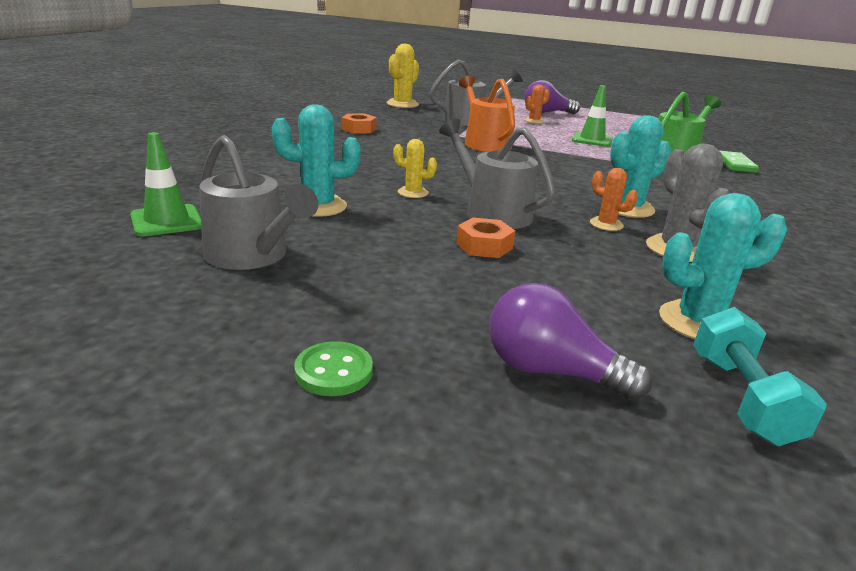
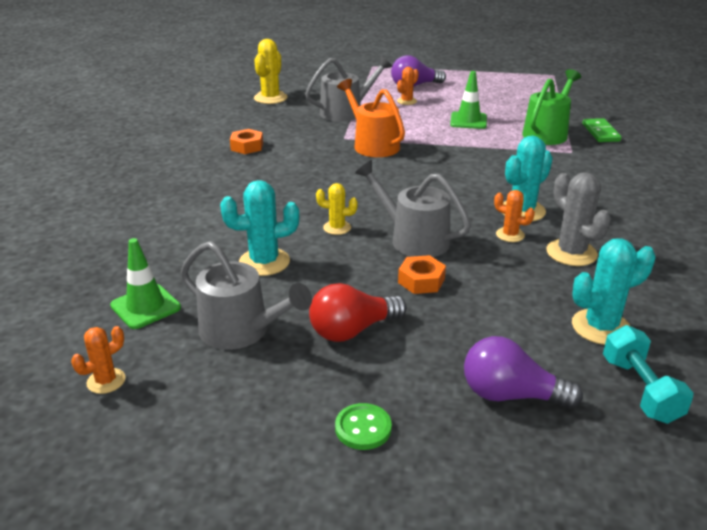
camera: 10 degrees left, 5 degrees up
(68, 273) = (106, 381): none -> orange cactus
(379, 275) = (352, 330): none -> red light bulb

